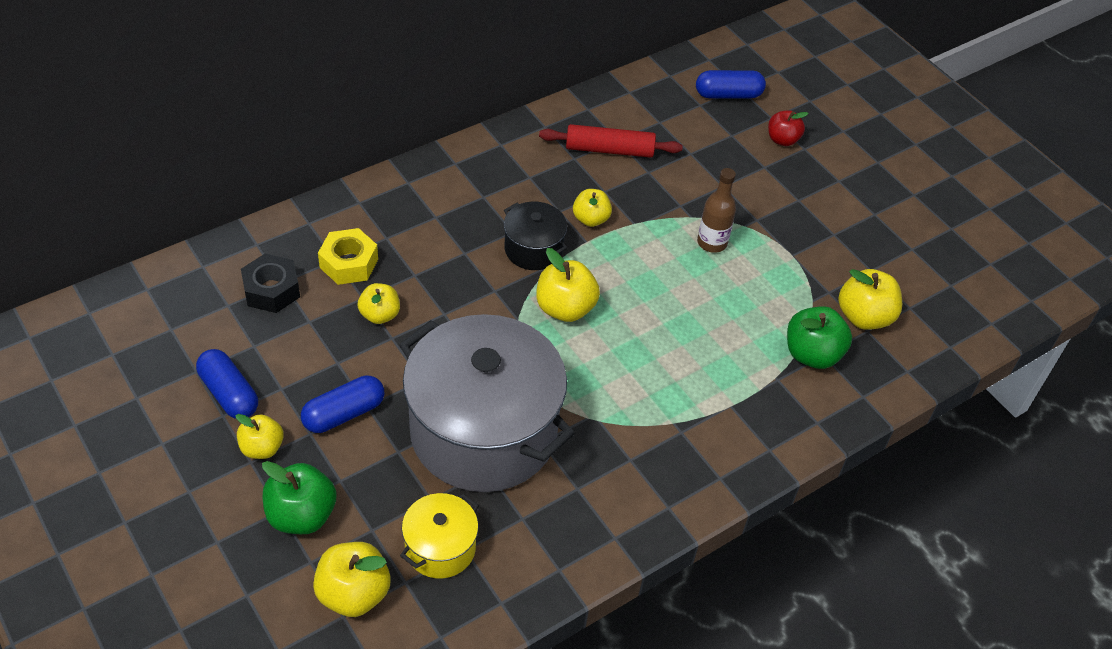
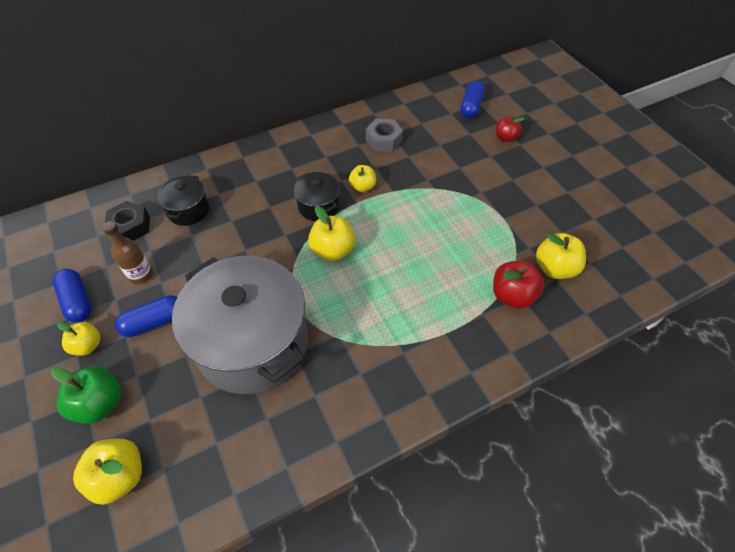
camera: 10 degrees right, 5 degrees up
(349, 263) = (188, 210): yellow nut -> black pot
(380, 315) = (200, 248): yellow apple -> none
(440, 548) = (197, 440): yellow pot -> none
(609, 150) = (383, 140): red rolling pin -> grey nut
(712, 243) = (446, 207): brown bottle -> brown bottle (141, 275)
(728, 94) = (471, 107): blue capsule -> blue capsule turned 75 degrees counterclockwise
(812, 354) = (512, 295): green apple -> red apple

